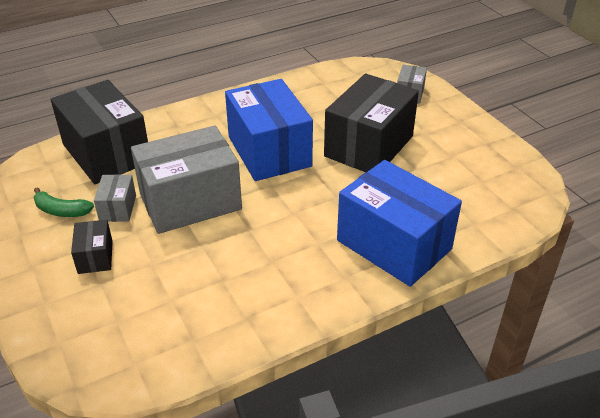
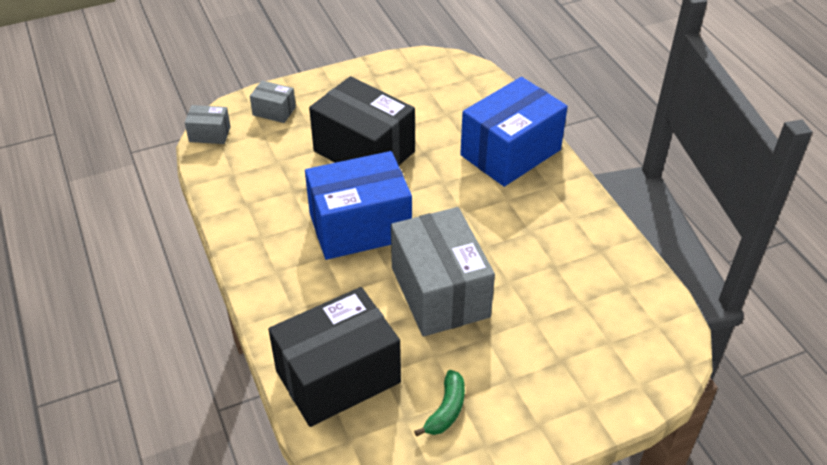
camera: 85 degrees left, 5 degrees up
(95, 257) = (523, 368): black box -> none
(118, 208) = (445, 356): grey box -> grey box (209, 134)

